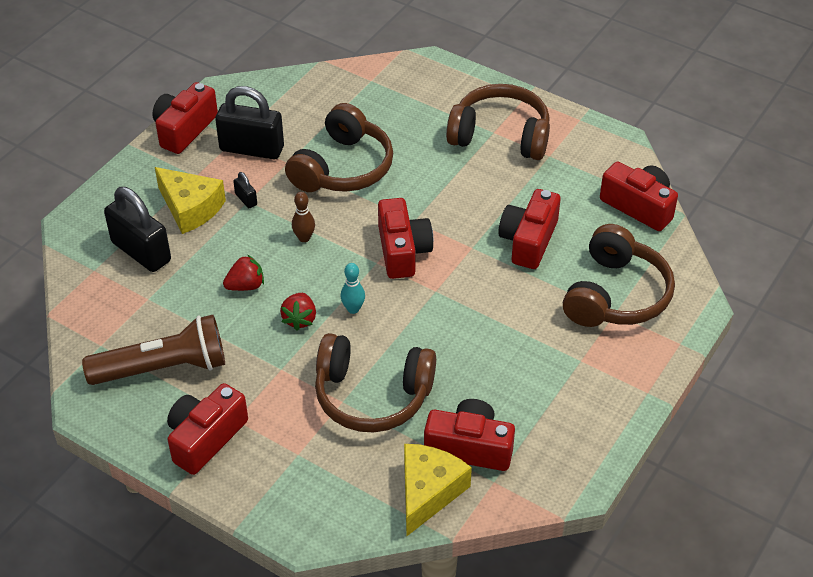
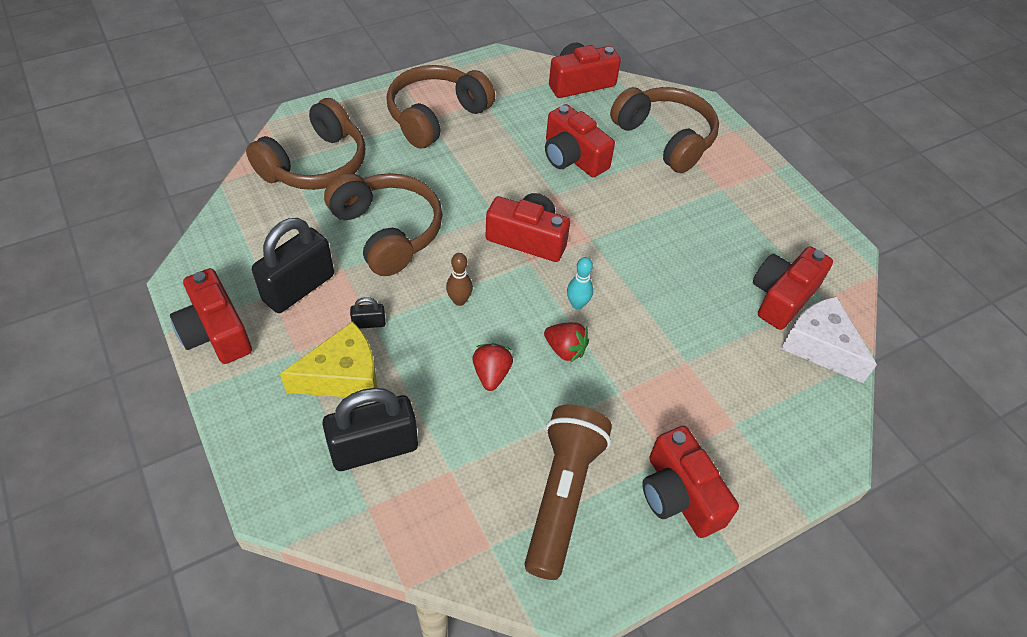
camera: 65 degrees left, 5 degrees up
(372, 395) = (691, 337): brown headphones -> brown headphones (315, 164)
(428, 492) = (819, 346): yellow cheese -> white cheese

